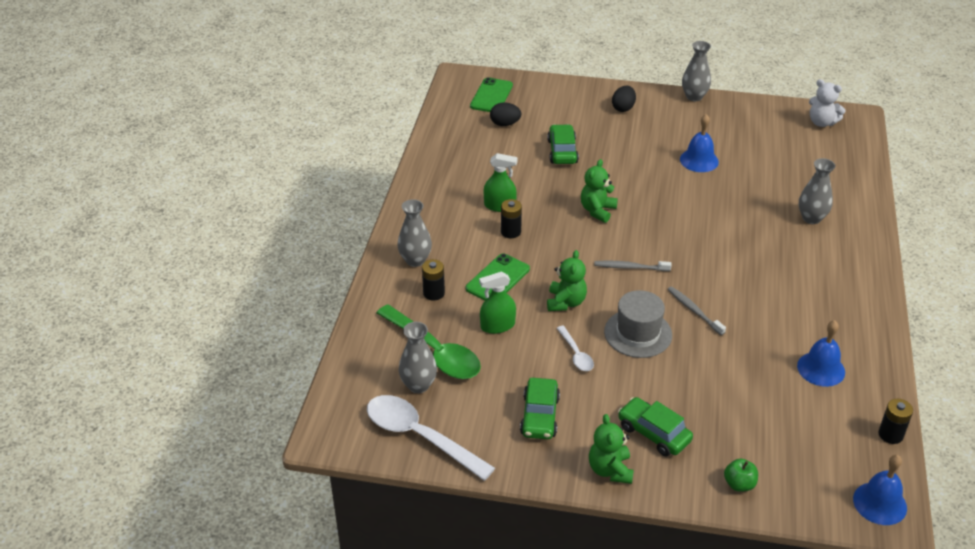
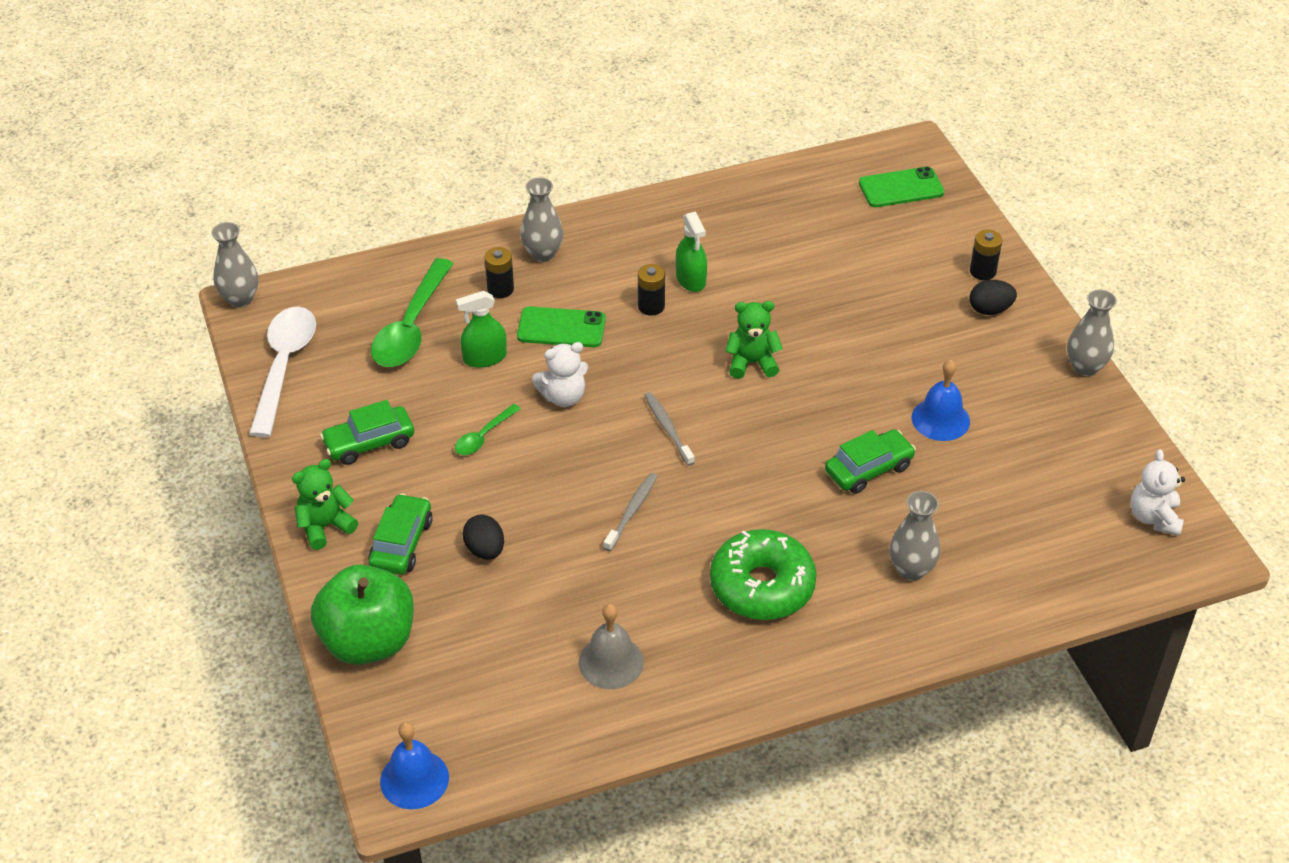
camera: 60 degrees right, 5 degrees up
(418, 385) = (354, 336): grey vase -> grey vase (240, 299)
(497, 326) = (484, 358): green spray bottle -> green spray bottle turned 60 degrees counterclockwise
(505, 124) = (853, 221): black egg -> black egg (485, 550)
(562, 151) = (843, 290): green car -> green car (868, 469)
(566, 302) = (563, 397): green teddy bear -> white teddy bear
(576, 354) = (483, 436): white spoon -> green spoon
(638, 333) = (555, 475): grey hat -> none
(739, 484) = (368, 641): green apple -> green apple, size x2.41
(791, 280) = (762, 586): none -> green donut
(821, 369) = (611, 662): blue bell -> grey bell
(890, 434) = (537, 762): black battery -> black battery (982, 271)

